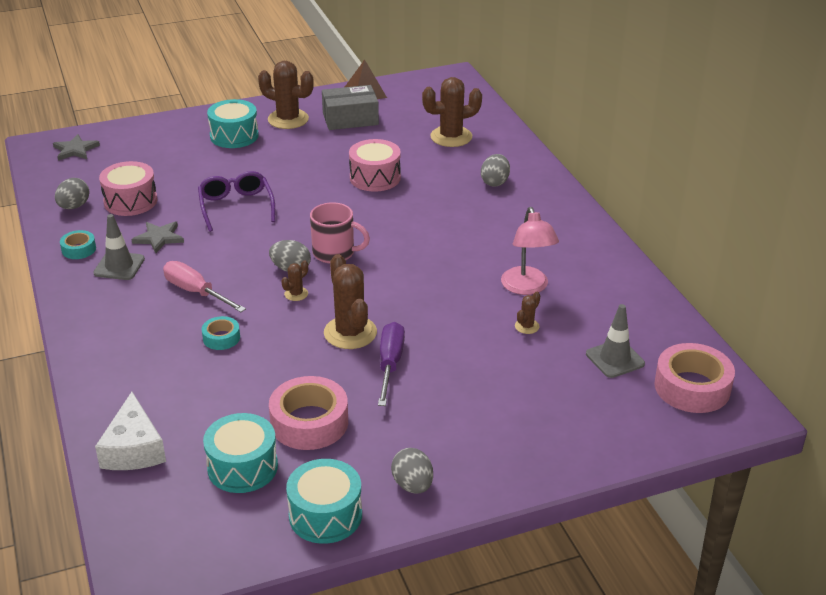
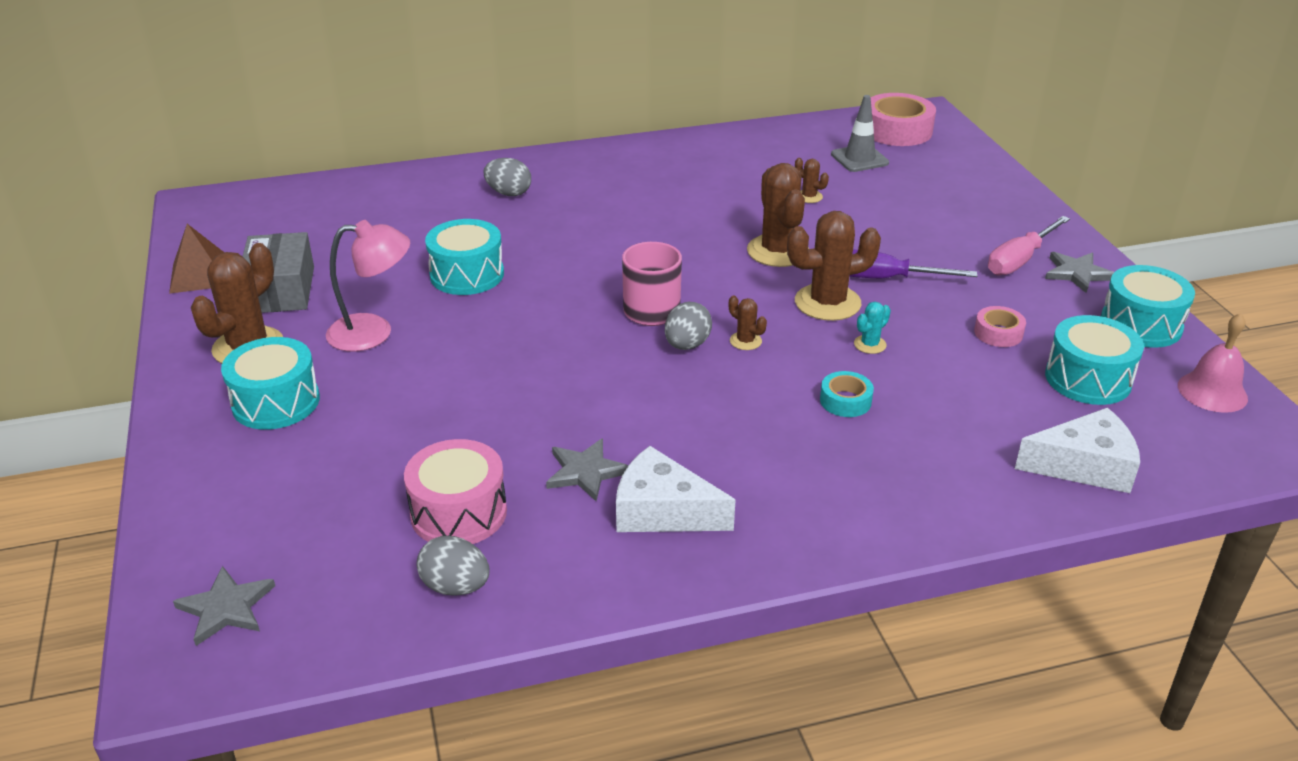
camera: 85 degrees left, 0 degrees up
(79, 249) = (604, 565): turquoise tape -> none
(119, 266) = (662, 511): grey traffic cone -> white cheese
(196, 292) = (738, 427): pink screwdriver -> pink screwdriver (1019, 260)
(220, 543) = (1212, 392): none -> pink bell
(236, 207) = (510, 395): purple glasses -> none
(292, 352) = (870, 344): none -> turquoise cactus
(309, 422) = (998, 333): pink tape -> pink tape, size x0.52
(375, 178) = (467, 275): pink drum -> turquoise drum
(412, 485) = (1077, 273): grey egg -> grey star
(451, 137) = (379, 214): brown cactus -> brown cactus (778, 251)
(527, 287) = (738, 191): pink lamp -> pink lamp (373, 332)

